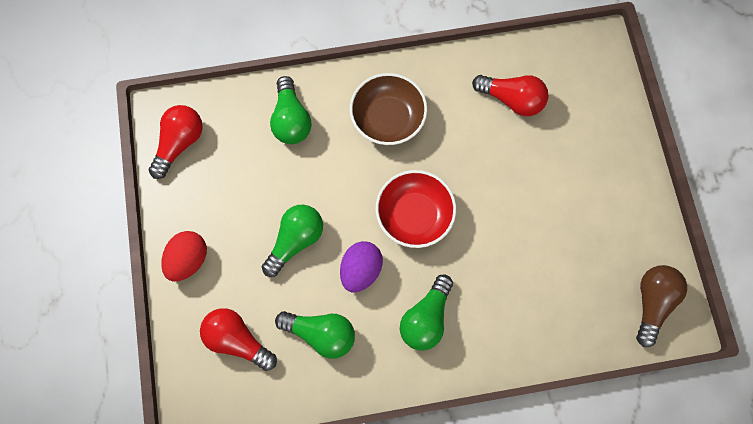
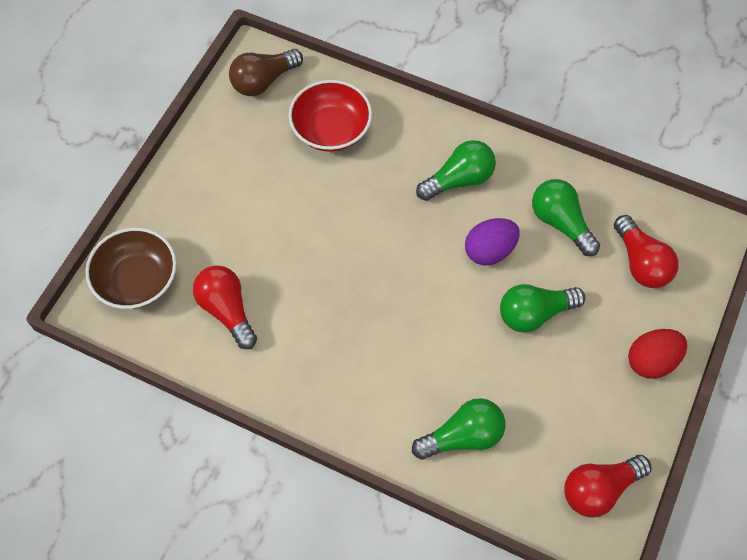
camera: 145 degrees left, 10 degrees down
(291, 119) = (462, 436): green light bulb -> green light bulb turned 45 degrees clockwise
(388, 118) = (362, 372): brown bowl -> brown bowl (137, 280)
(414, 215) = (406, 266): red bowl -> red bowl (331, 129)

